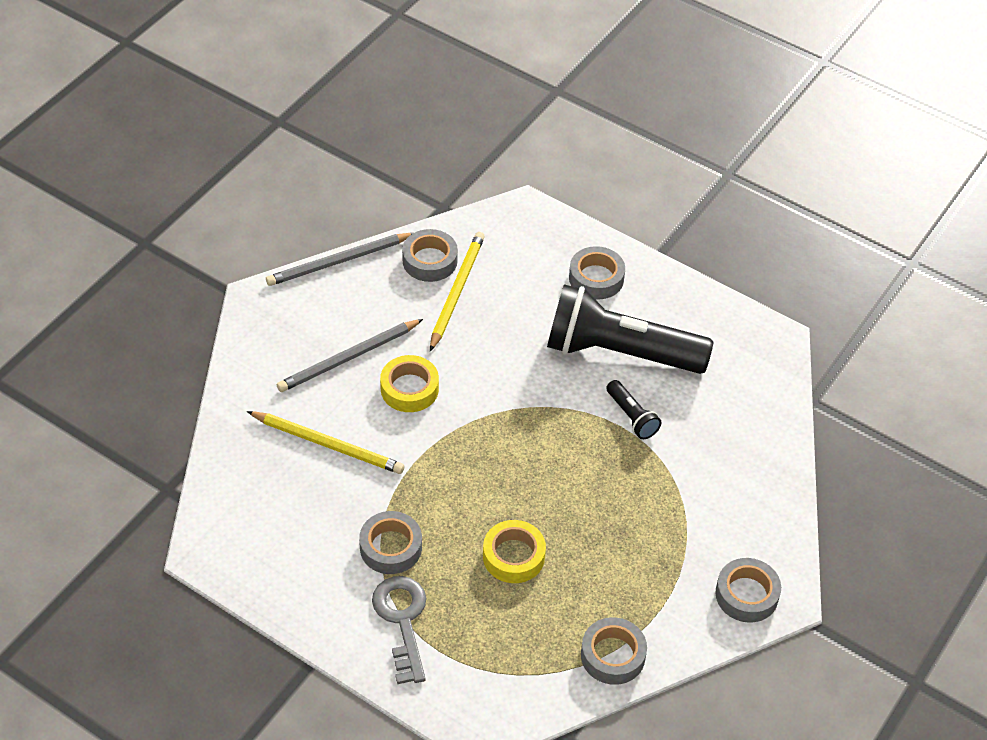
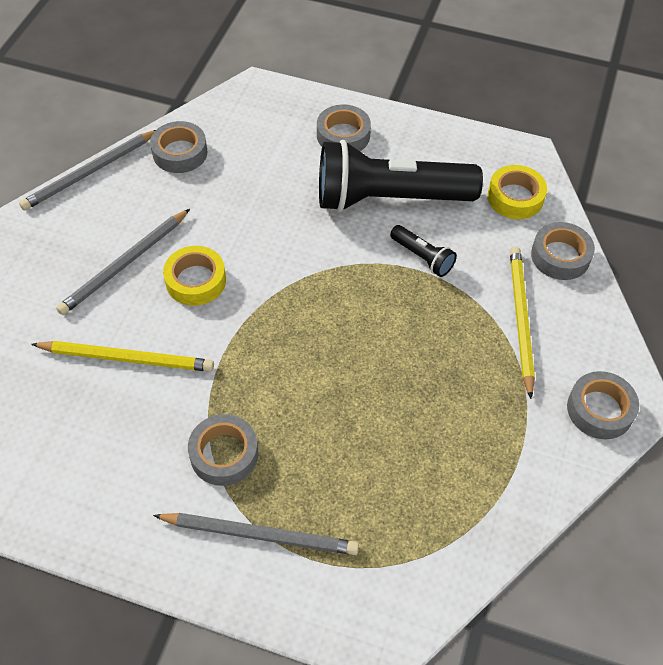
camera: 15 degrees left, 5 degrees up
(402, 621) = (260, 535): grey key -> grey pencil
(456, 291) = (215, 176): yellow pencil -> yellow pencil (520, 319)
(513, 556) = (355, 430): yellow tape -> yellow tape (515, 197)
(613, 655) = (493, 512): grey tape -> grey tape (560, 256)

